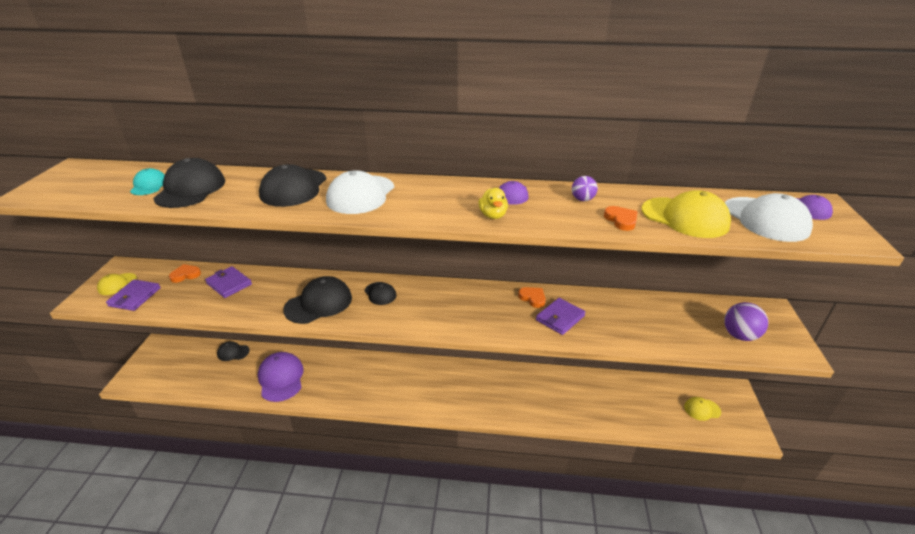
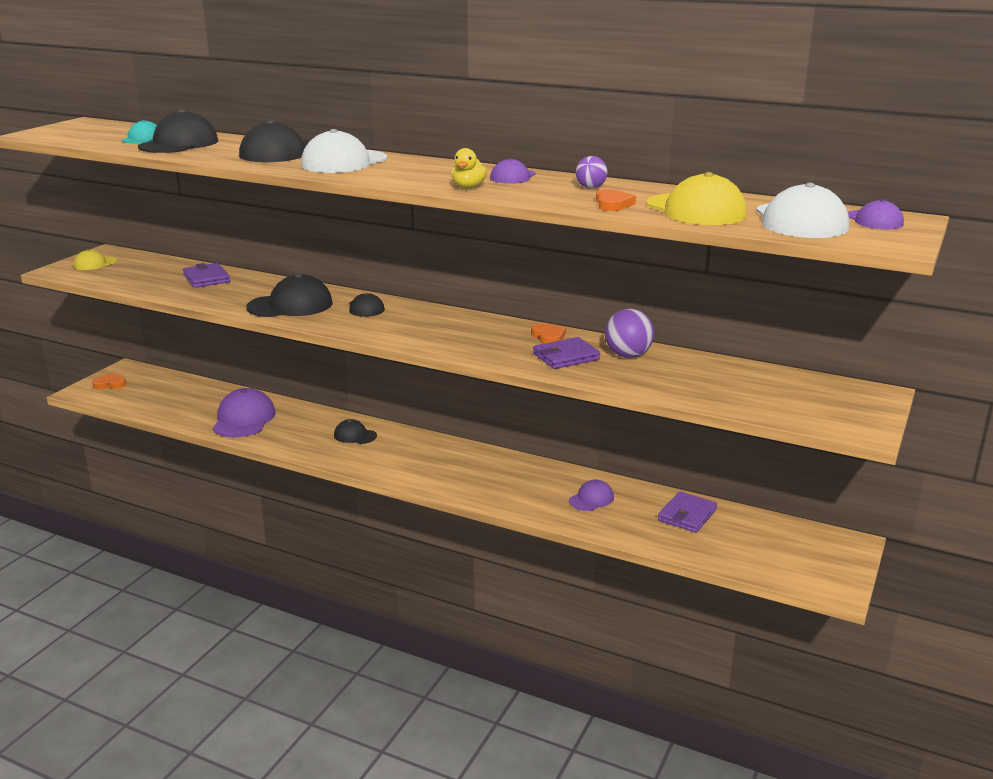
camera: 20 degrees right, 10 degrees down
(135, 297) = (106, 275): purple wallet -> purple wallet (687, 515)
(185, 275) = (166, 266): orange heart -> orange heart (110, 384)
(233, 352) = (204, 388): black cap -> black cap (355, 435)
(566, 394) = (591, 499): none -> purple cap
(702, 409) = (780, 550): yellow cap -> none
(739, 335) = (796, 405): purple ball -> purple ball (628, 355)

